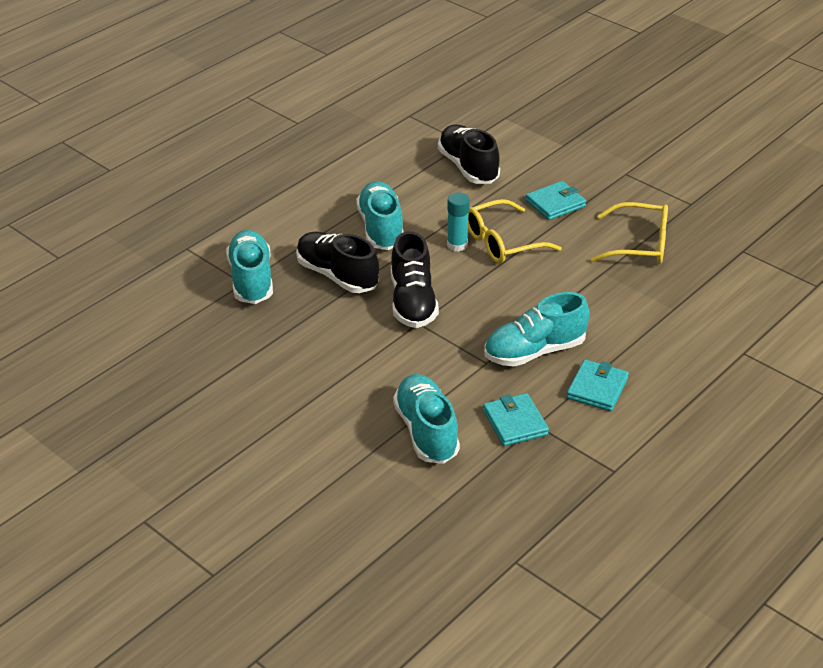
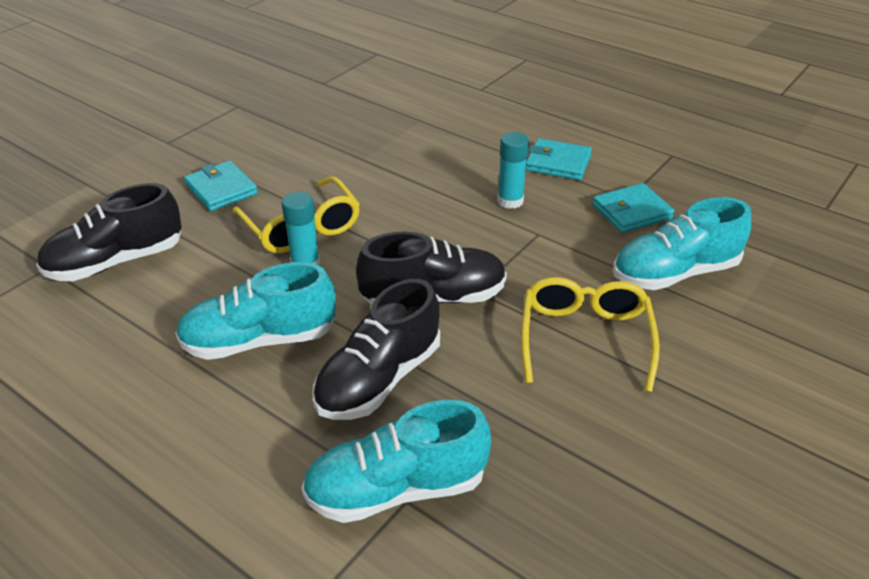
camera: 95 degrees left, 0 degrees up
(534, 351) = (510, 201): turquoise shoe -> turquoise glue stick
(638, 244) = (310, 137): yellow glasses -> yellow glasses (585, 339)

